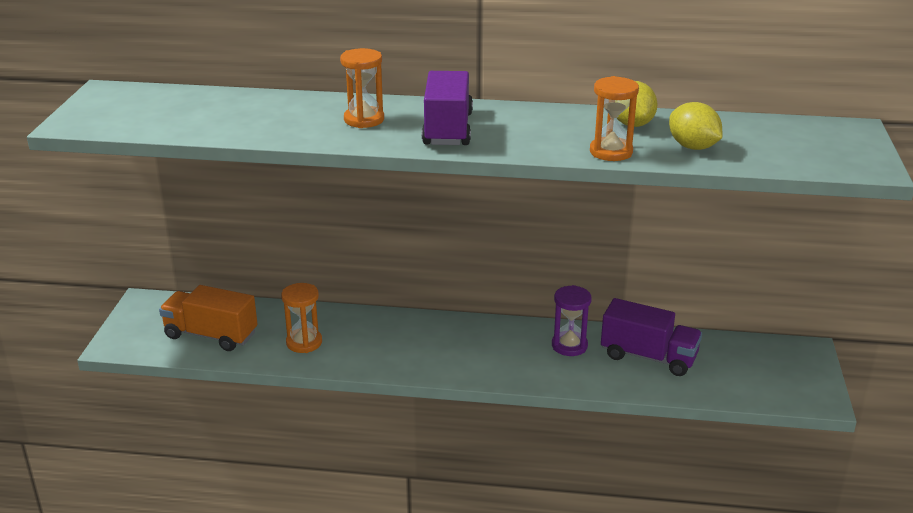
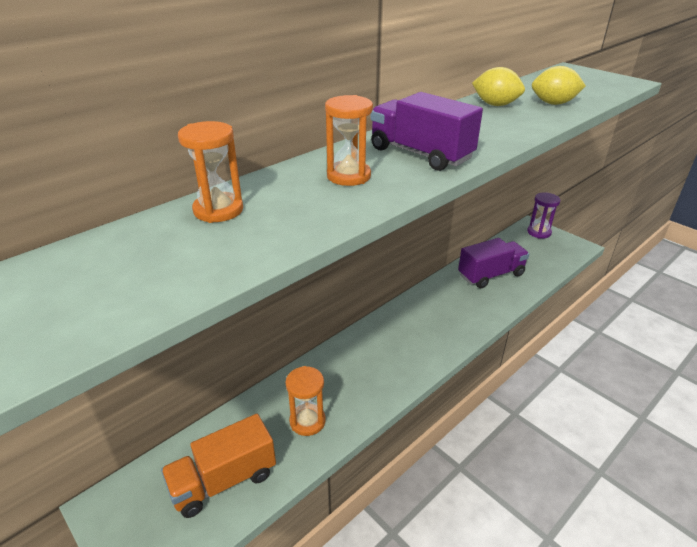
camera: 50 degrees left, 5 degrees up
(569, 346) = (450, 296): purple hourglass -> purple hourglass (539, 232)
(611, 152) = (534, 123): orange hourglass -> orange hourglass (218, 210)

